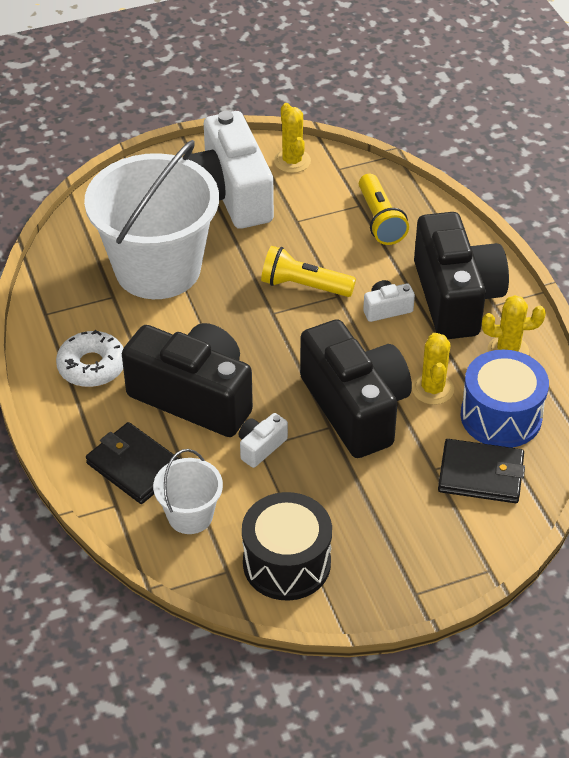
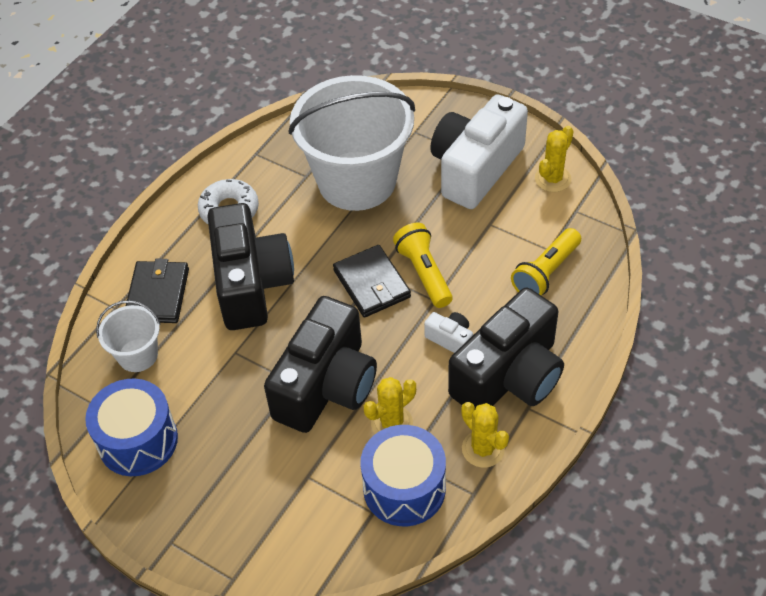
camera: 55 degrees right, 5 degrees up
(260, 447) = (236, 353): white camera -> none
(286, 563) = (138, 440): black drum -> blue drum
(481, 474) = (328, 512): black wallet -> black wallet (372, 284)

